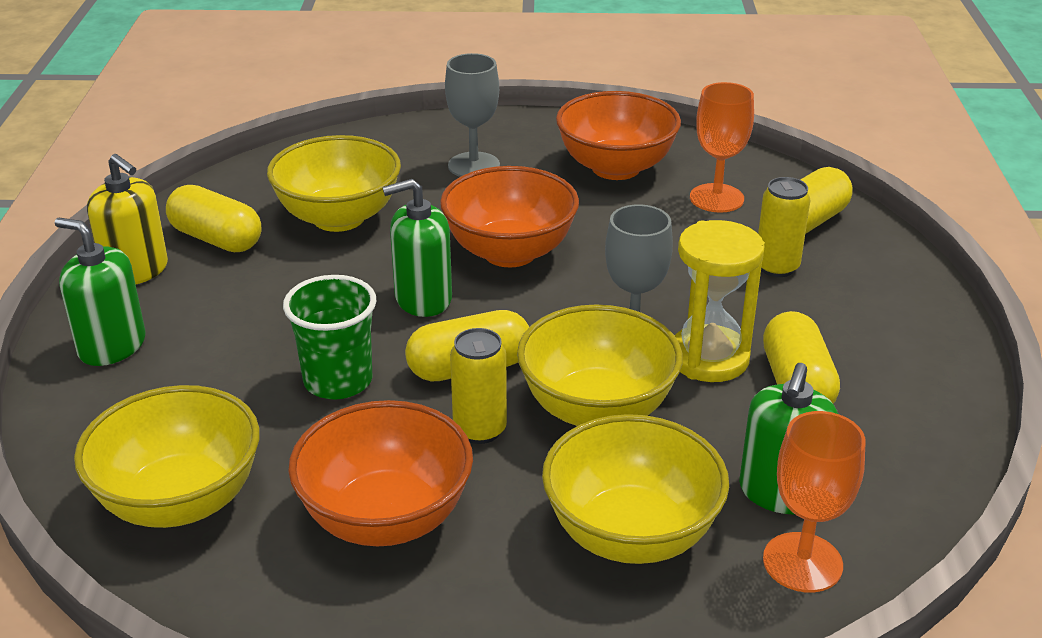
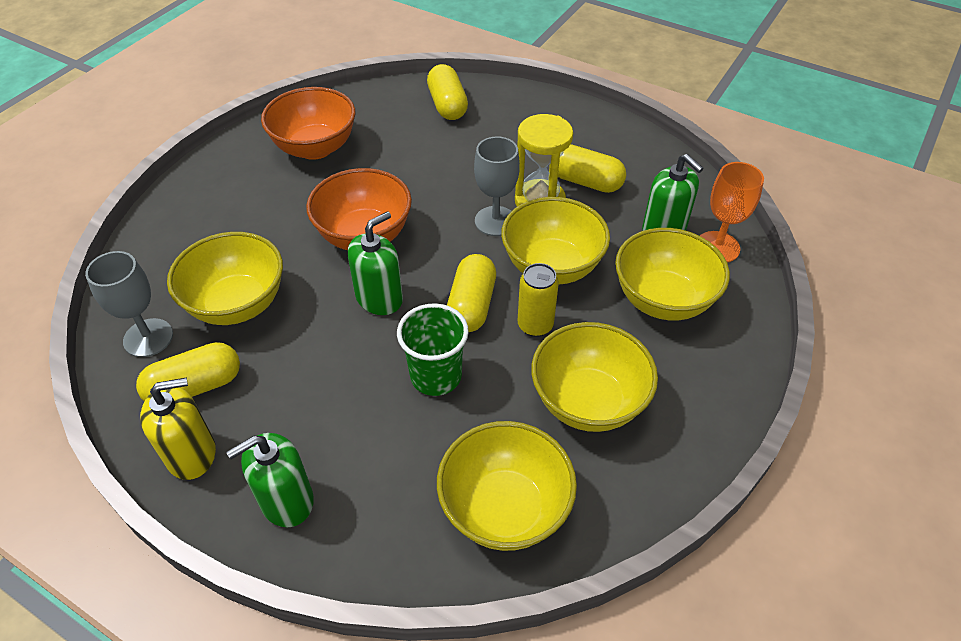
camera: 60 degrees left, 15 degrees up
(386, 518) = (588, 402): orange bowl -> yellow bowl
(423, 299) = (379, 298): green soap dispenser -> green soap dispenser turned 150 degrees counterclockwise
(474, 165) = (242, 209): grey goblet -> grey goblet (148, 338)
(716, 198) = (390, 125): orange goblet -> none
(776, 267) = (479, 137): yellow can -> none

